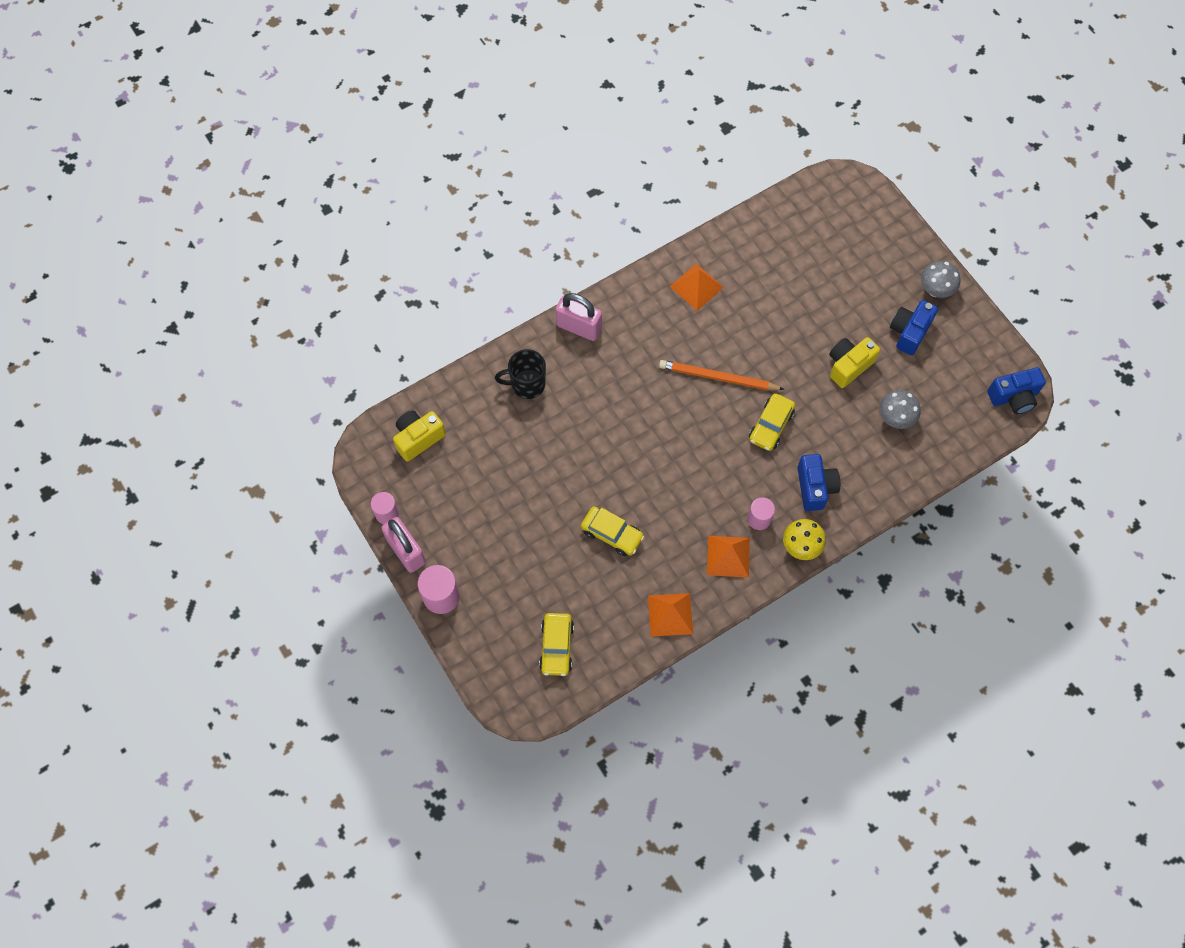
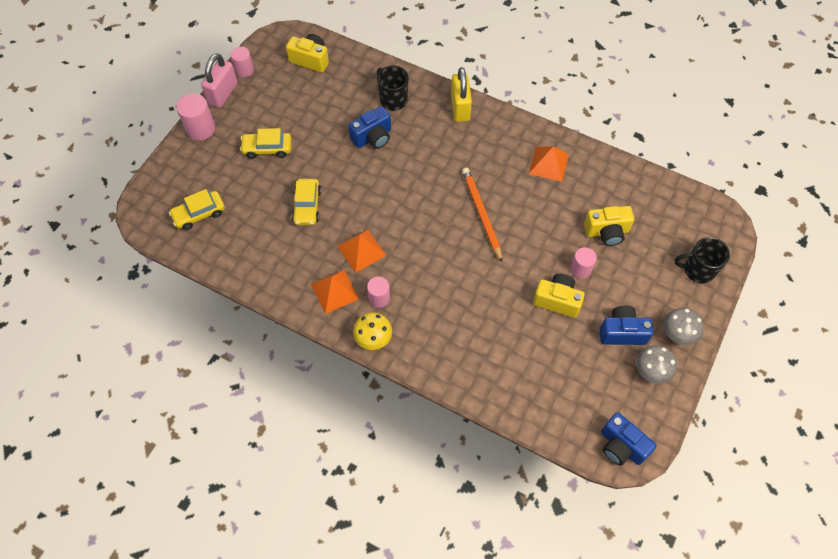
camera: 60 degrees right, 5 degrees down
(579, 327) = (460, 108): pink padlock -> yellow padlock
(670, 614) = (264, 274): orange pyramid -> orange pyramid (361, 250)
(771, 426) = (465, 269): yellow car -> yellow car (267, 148)
(801, 282) = (607, 232): none -> yellow camera
(815, 487) = (431, 326): blue camera -> blue camera (373, 137)
(827, 327) = (580, 269): none -> pink cylinder
(882, 234) = (698, 270): none -> black mug
(895, 418) = (534, 358): grey mushroom -> grey mushroom (650, 372)

